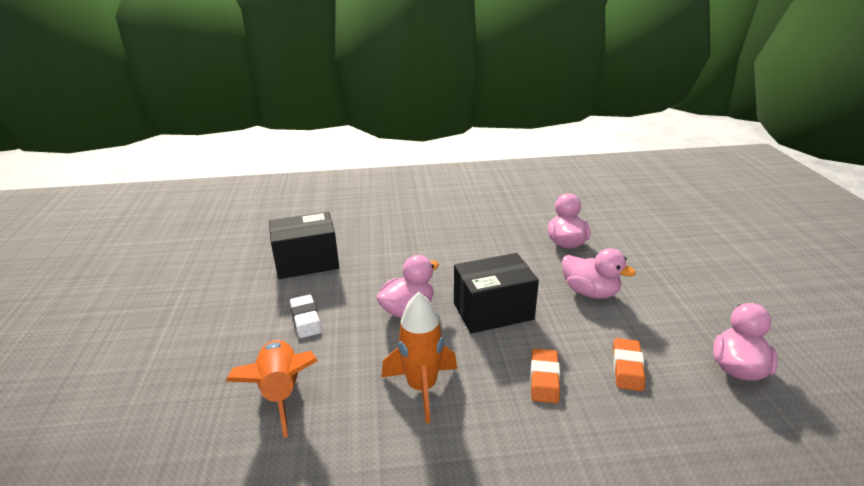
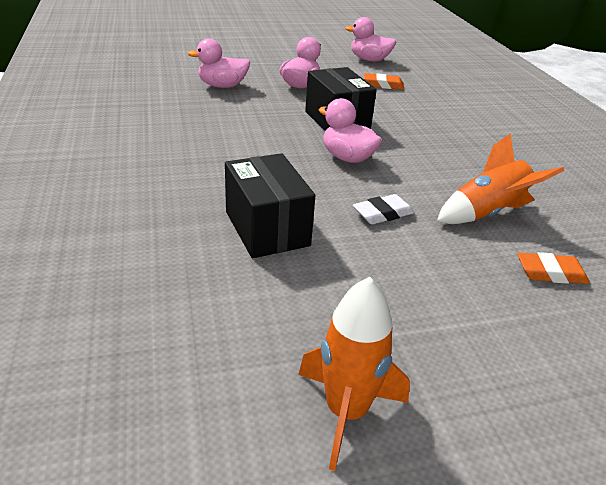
camera: 100 degrees left, 5 degrees up
(422, 387) = (442, 150): orange rocket -> orange rocket (346, 412)
(544, 379) = (407, 109): orange eraser -> orange eraser (550, 273)

